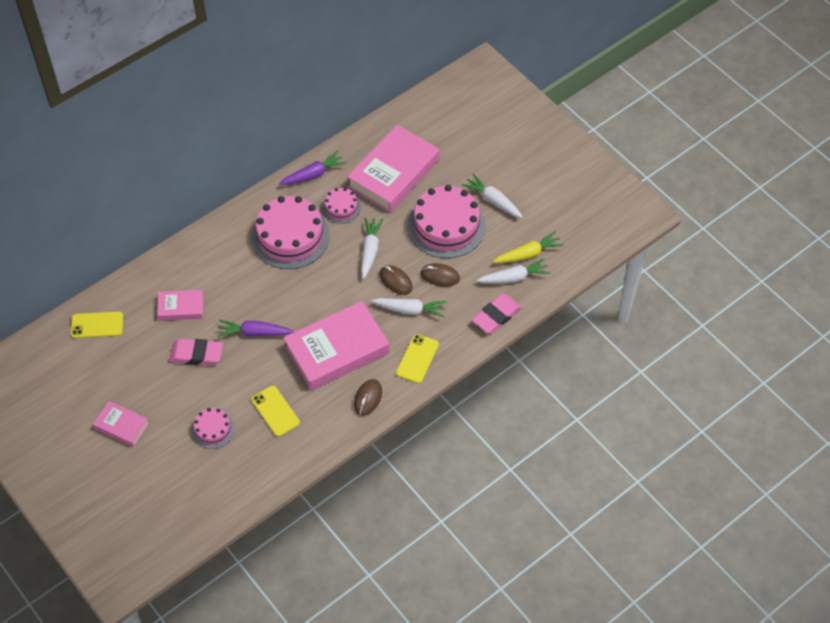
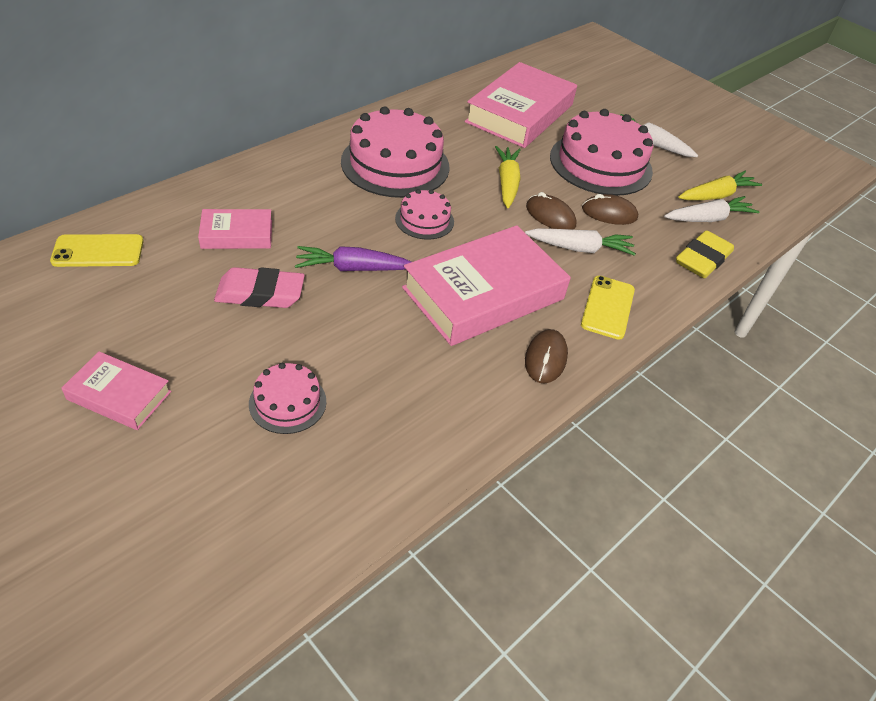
camera: 10 degrees left, 10 degrees down
(275, 411) = (396, 375): yellow phone -> none
(313, 174) = (418, 108): purple carrot -> none
(341, 207) = (459, 140): pink cake -> pink cake (424, 220)
(370, 250) = (507, 183): white carrot -> yellow carrot
(496, 316) = (702, 259): pink eraser -> yellow eraser

